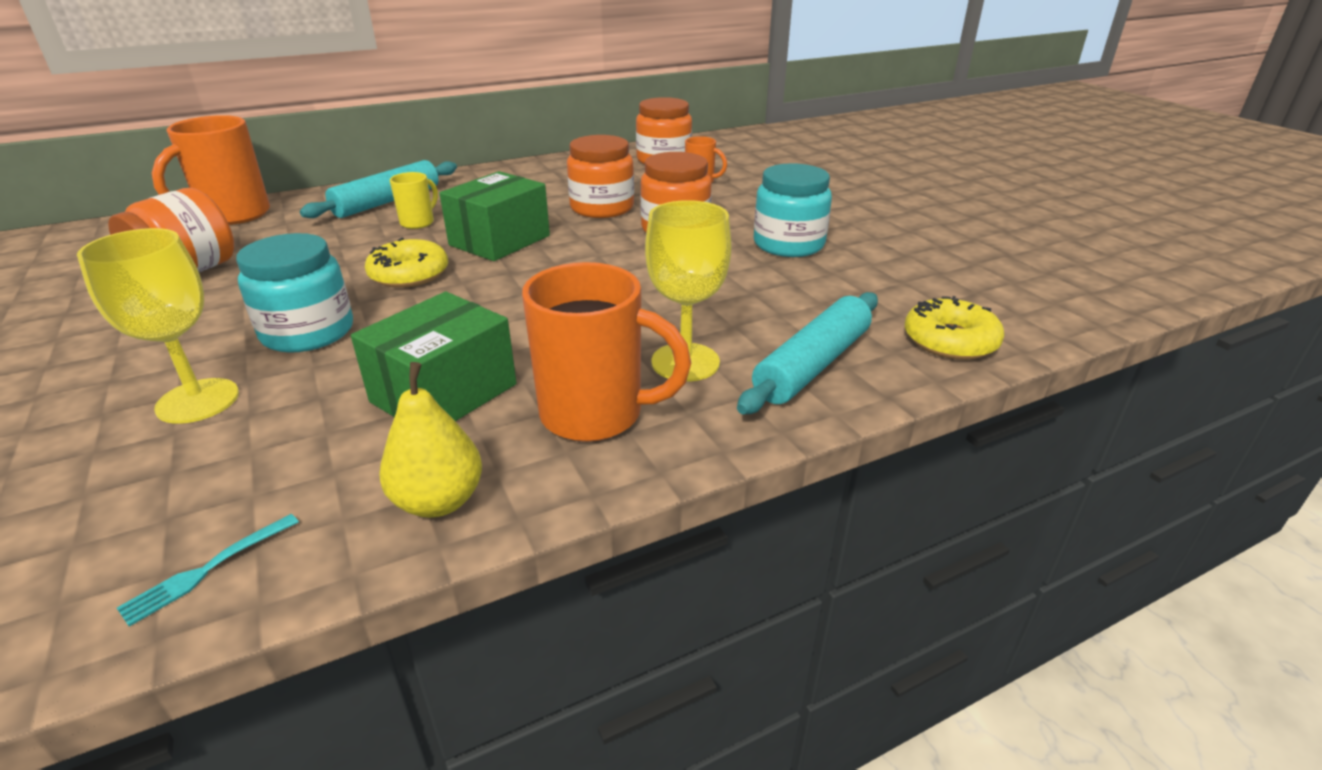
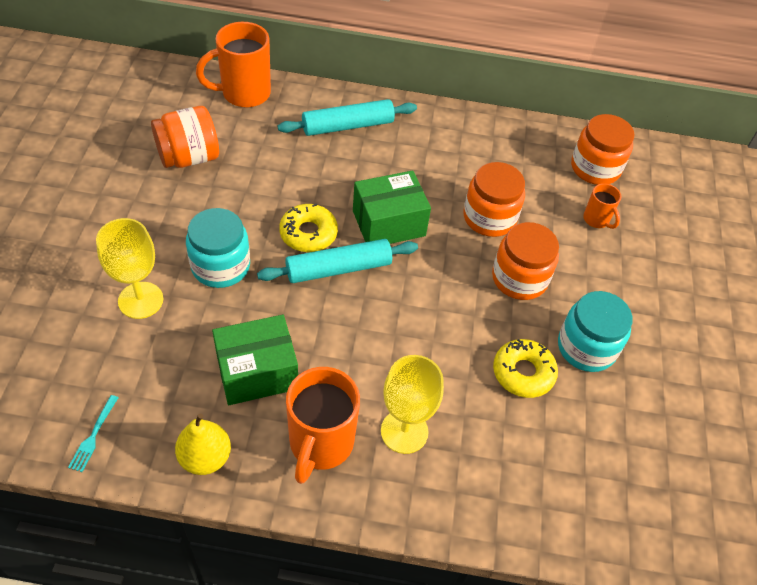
camera: 30 degrees right, 20 degrees up
(207, 570) = (93, 435): turquoise fork -> turquoise fork turned 60 degrees counterclockwise
(418, 222) = (351, 168): yellow mug -> none
(595, 415) = (320, 444): orange mug -> orange mug turned 60 degrees clockwise
(812, 365) = (477, 485): turquoise rolling pin -> turquoise rolling pin (338, 268)
(950, 340) = (590, 523): yellow donut -> yellow donut (523, 373)

